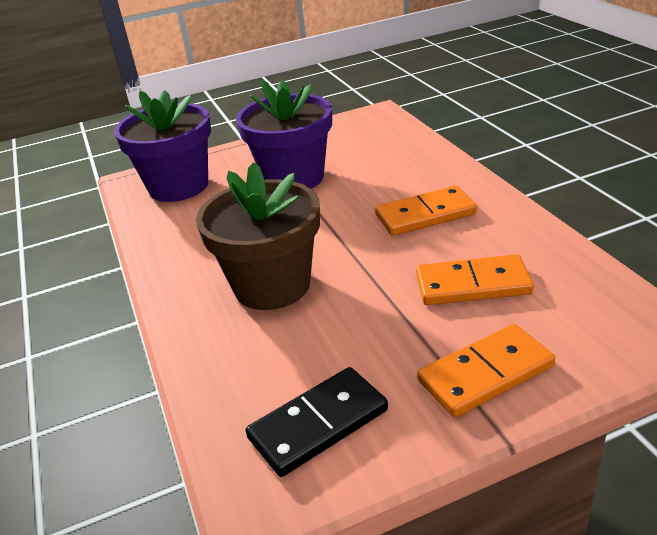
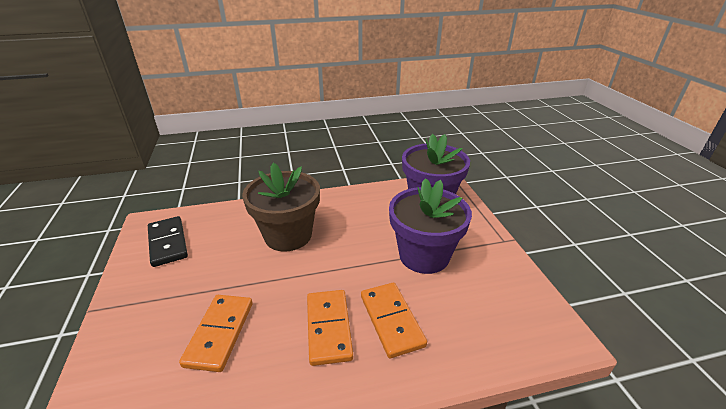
camera: 95 degrees right, 0 degrees up
(485, 373) = (138, 315): orange domino -> orange domino (391, 320)

